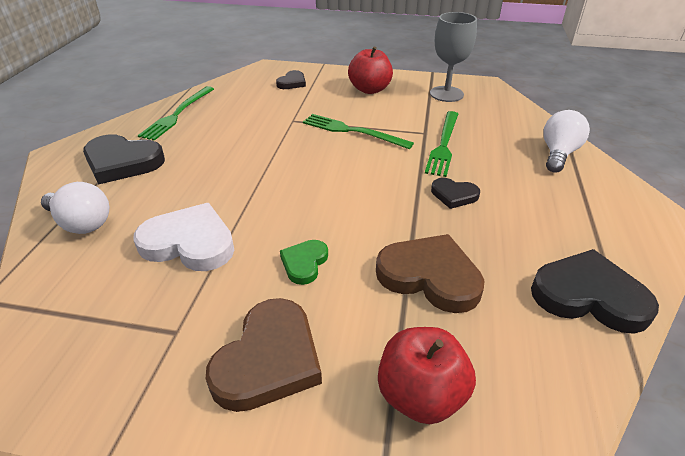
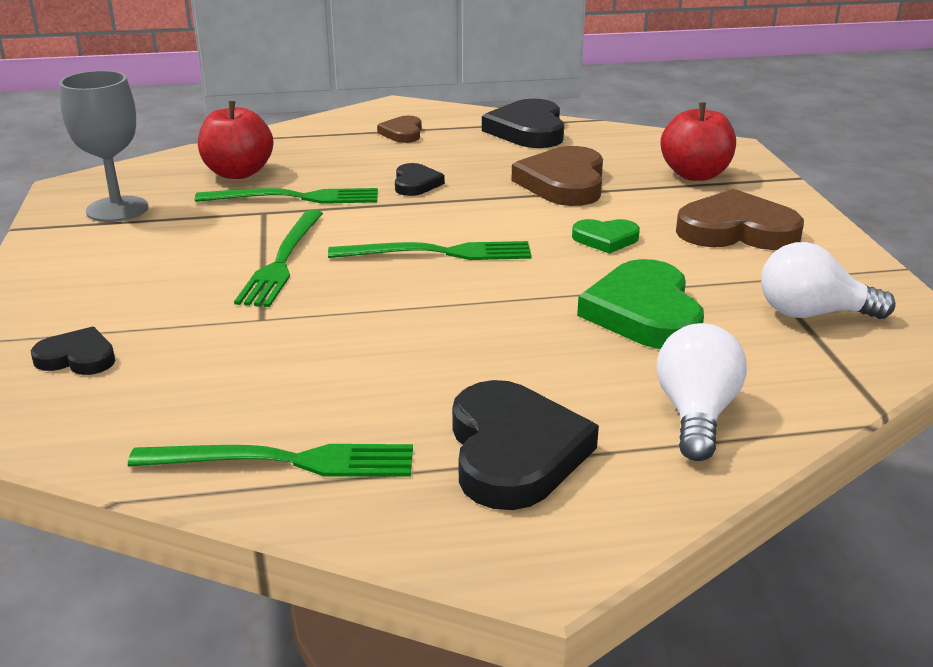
camera: 110 degrees left, 10 degrees down
(189, 243) = (644, 313): white heart -> green heart
(330, 182) = (438, 253): none -> green fork
(369, 89) = (106, 271): red apple -> red apple (238, 173)
(558, 154) = (288, 141): white light bulb -> white light bulb (811, 314)
(579, 210) = (402, 133): none -> brown heart

